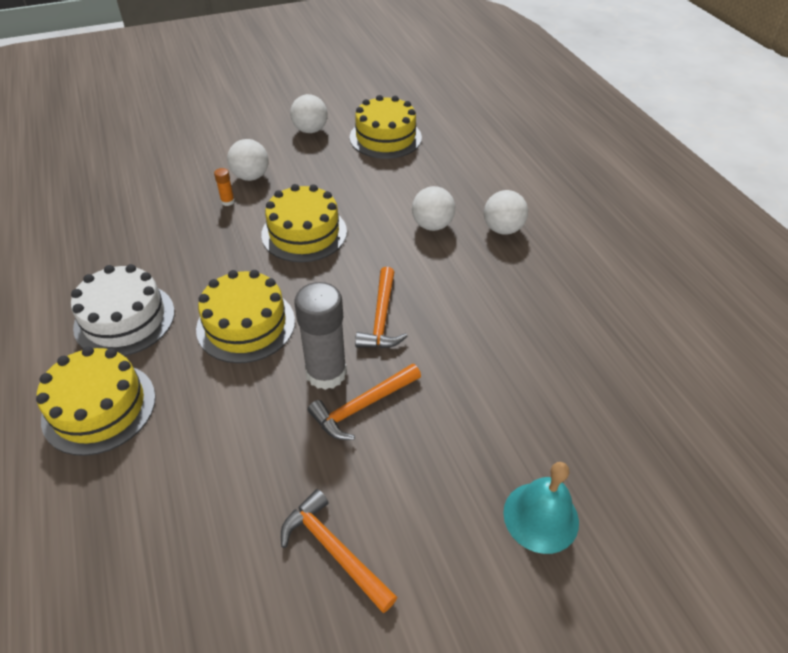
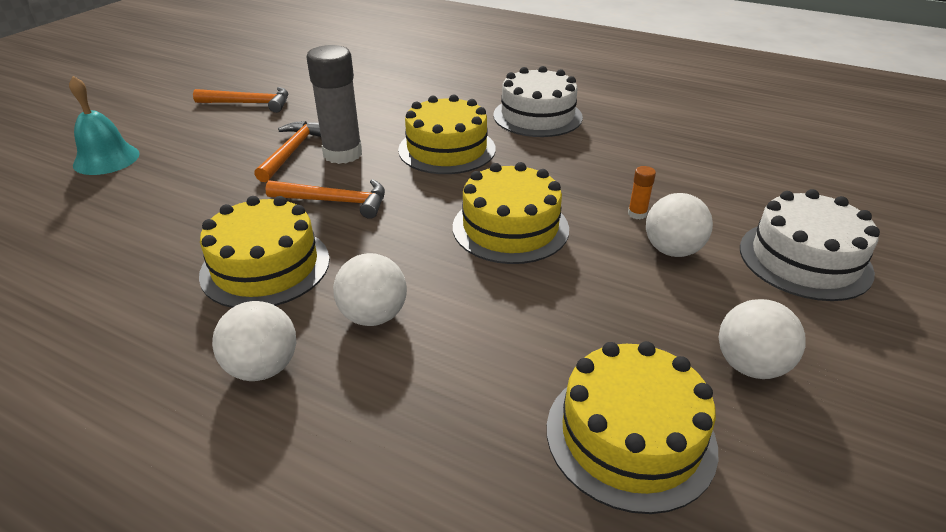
camera: 140 degrees right, 10 degrees down
(99, 407) = (470, 88): yellow cake -> yellow cake (265, 266)
(207, 142) = (804, 259): none -> white cake
(381, 318) = (335, 201): orange hammer -> orange hammer turned 135 degrees clockwise

